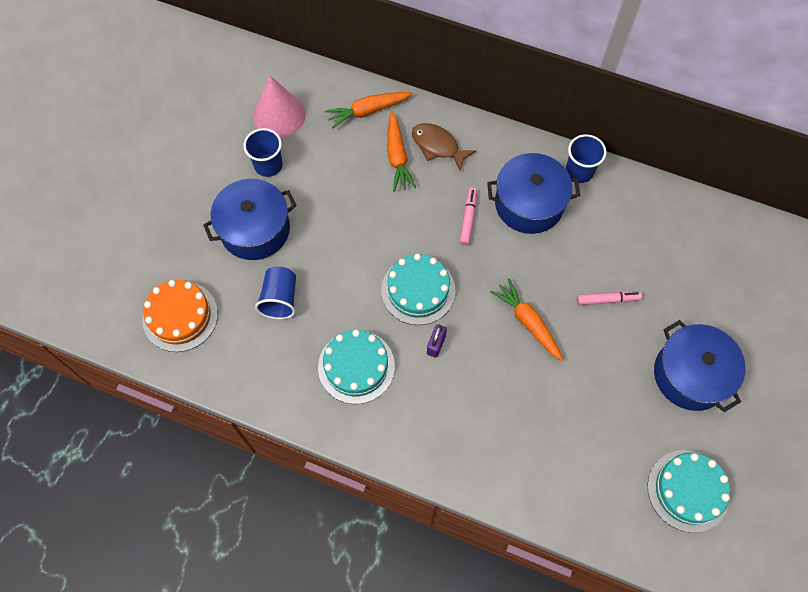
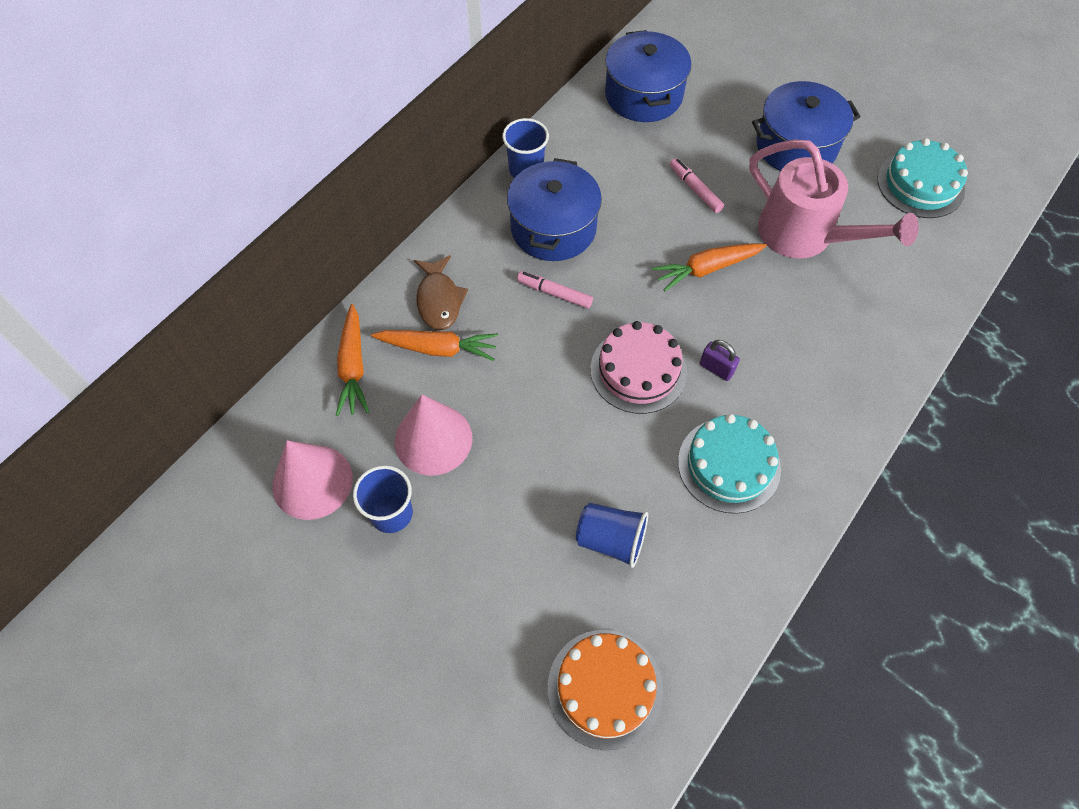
camera: 75 degrees left, 5 degrees down
(255, 229) = (491, 552): blue pot -> blue pot (643, 95)
(326, 174) = (433, 439): none -> pink cone
(418, 290) = (638, 370): turquoise cake -> pink cake
(438, 146) = (439, 300): brown fish -> brown fish turned 60 degrees counterclockwise
(589, 395) = (806, 236): none -> pink watering can
(607, 299) = (695, 189): pink marker -> pink marker turned 45 degrees counterclockwise

